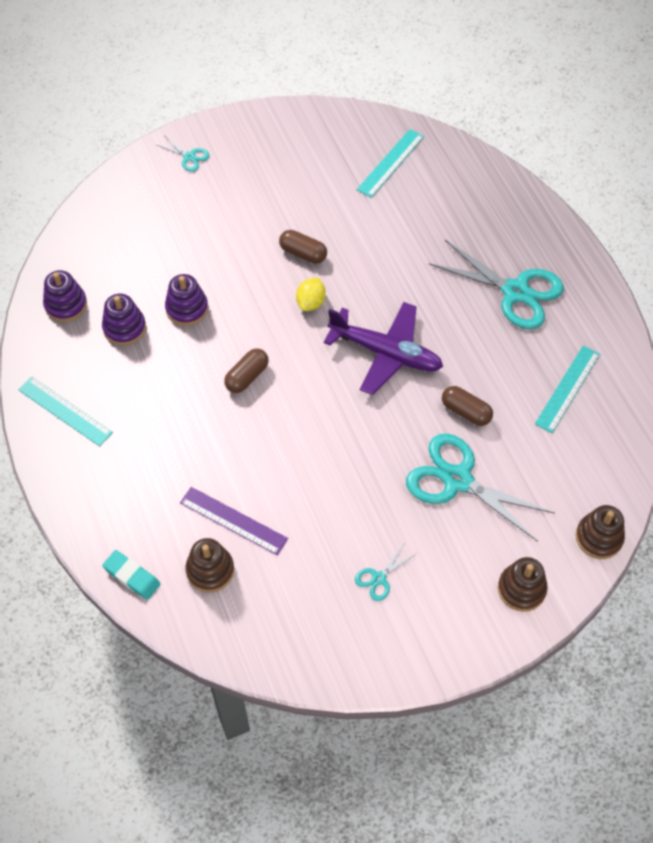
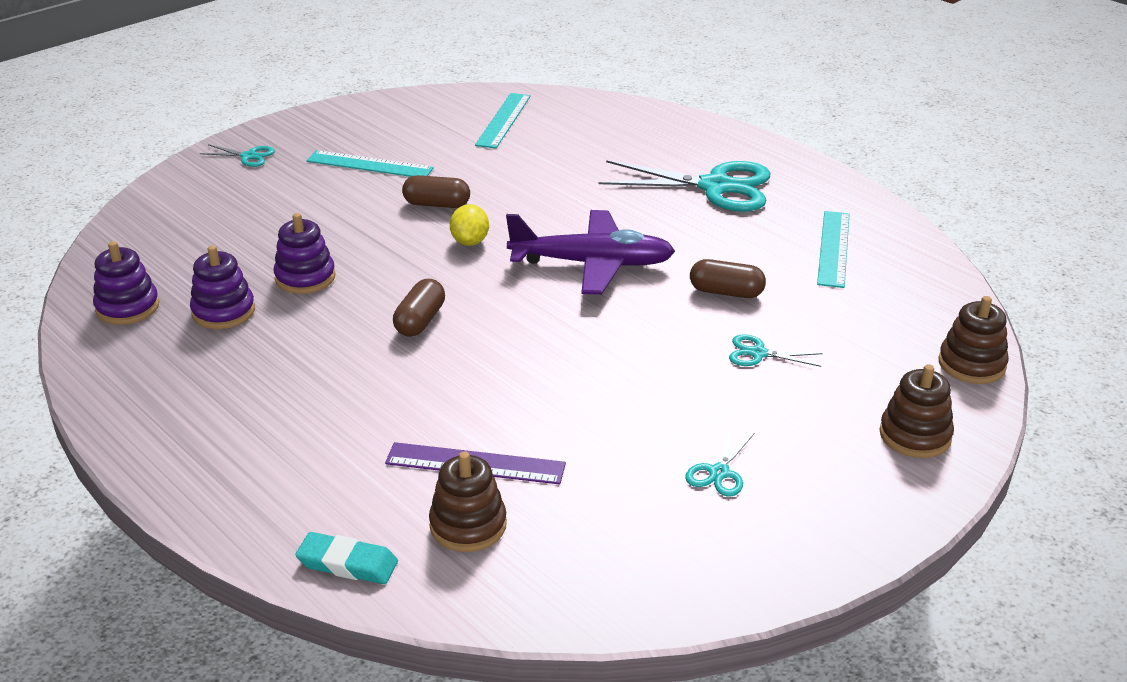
camera: 20 degrees left, 25 degrees down
(65, 411) = (165, 409): turquoise ruler -> turquoise ruler (369, 165)
(457, 480) = (758, 353): turquoise scissors -> turquoise scissors, size x0.45

